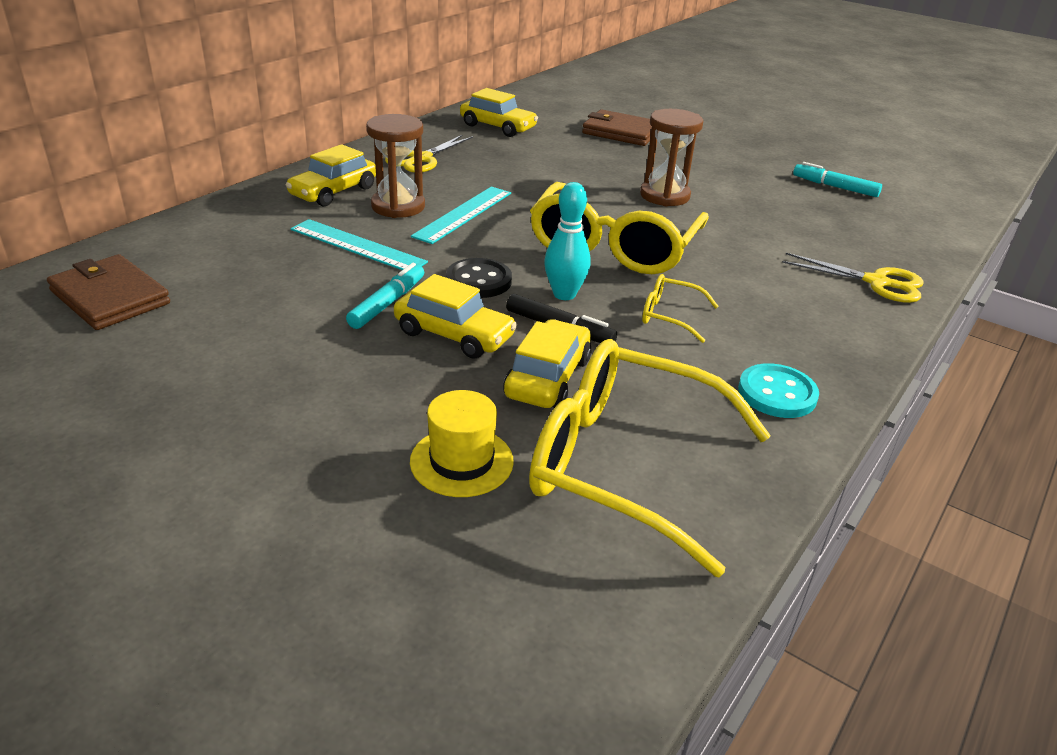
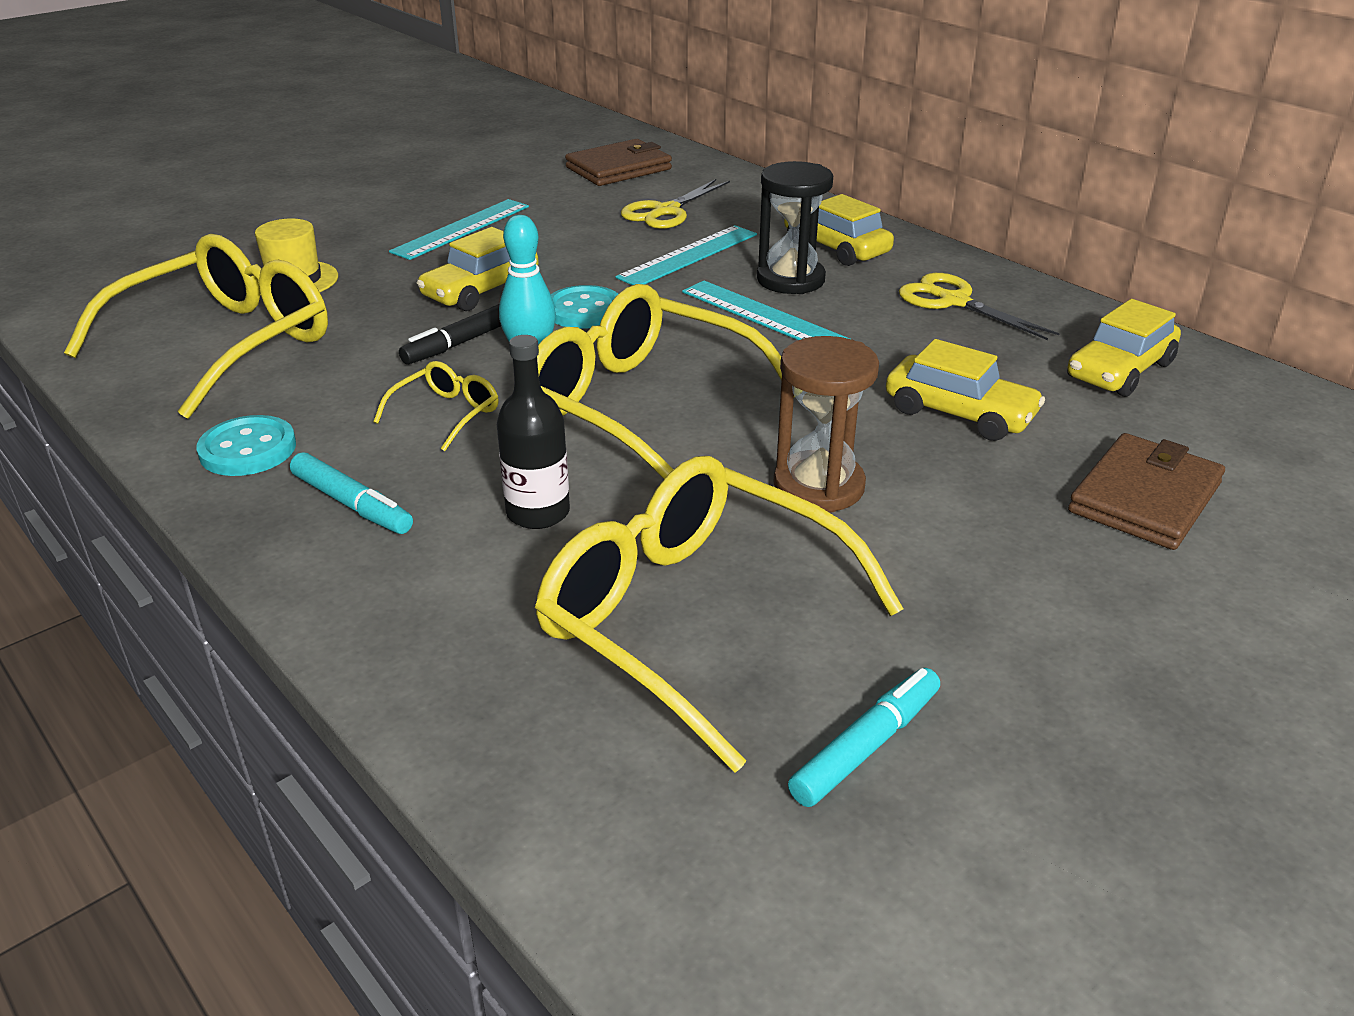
camera: 105 degrees right, 0 degrees up
(297, 372) = (461, 229): none -> turquoise ruler
(387, 303) = (557, 265): turquoise marker -> turquoise marker (352, 504)
(398, 206) = (790, 280): brown hourglass -> black hourglass
(478, 281) = (584, 310): black button -> turquoise button
(547, 378) = (377, 326): yellow car -> yellow car (959, 413)
(752, 267) = (538, 512): none -> black bottle
(796, 221) = (692, 618): none -> yellow glasses
(876, 282) = (433, 636): yellow scissors -> yellow scissors (666, 211)

